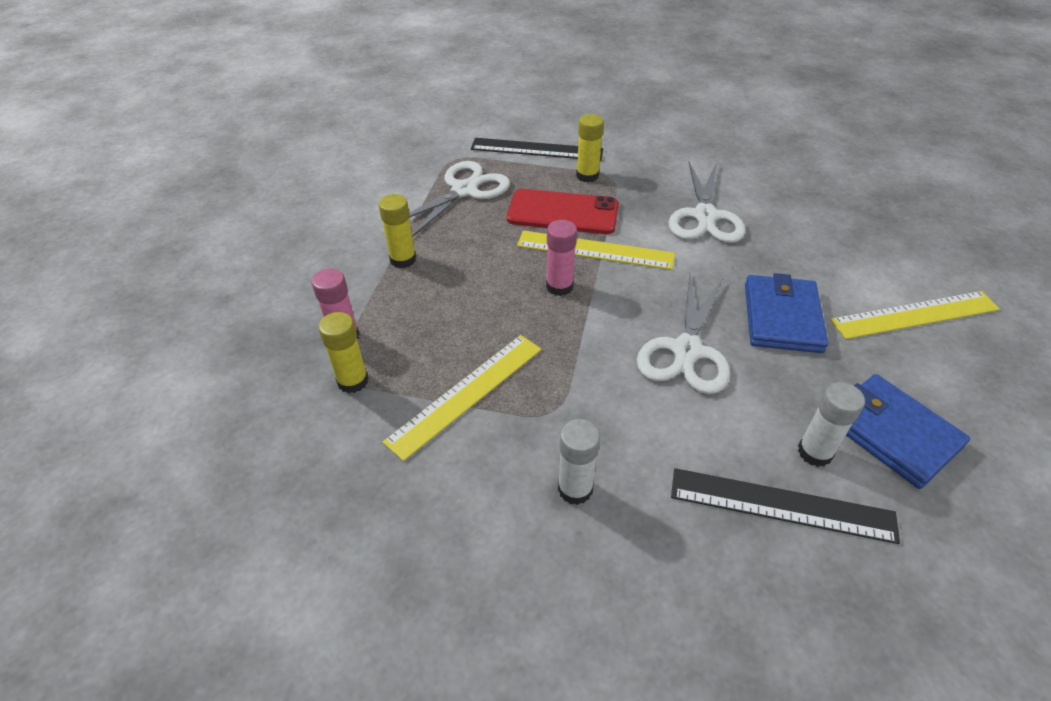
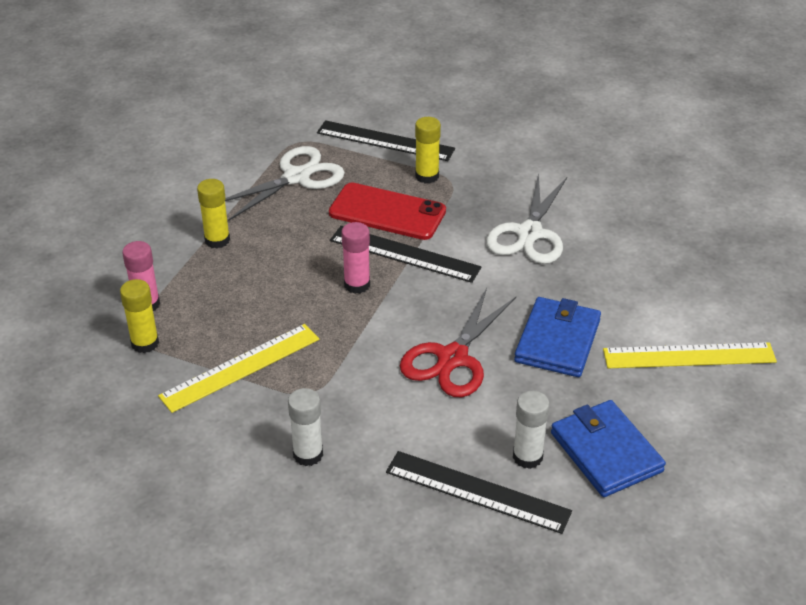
camera: 10 degrees right, 5 degrees down
(595, 250) = (404, 254): yellow ruler -> black ruler
(687, 351) = (452, 358): white scissors -> red scissors

